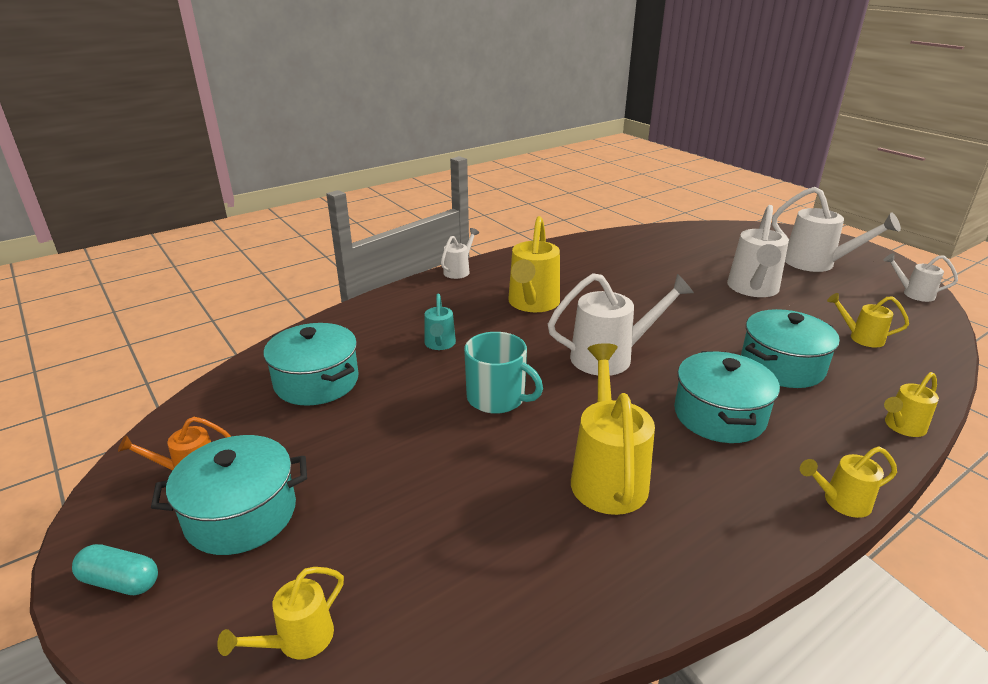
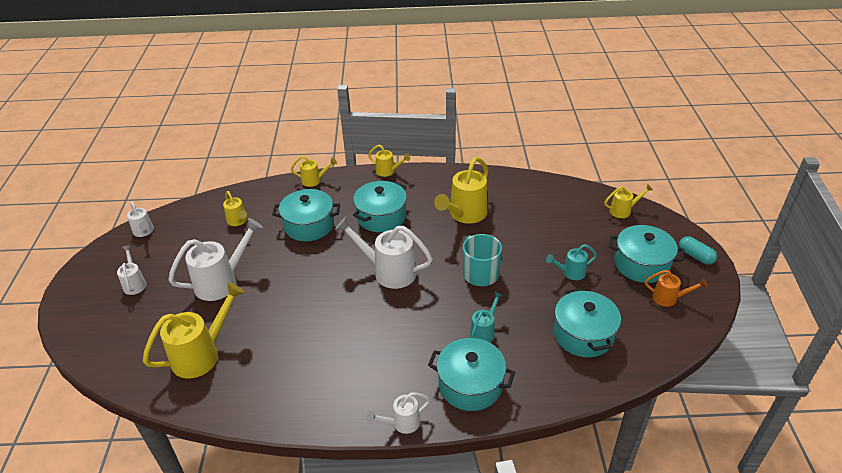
camera: 145 degrees left, 10 degrees up
(365, 449) = (570, 273): none -> turquoise watering can
(420, 305) = (470, 385): none -> turquoise pot
(532, 304) = (384, 343): yellow watering can -> yellow watering can (202, 354)
(816, 263) = (134, 283): white watering can -> white watering can, size x0.54

